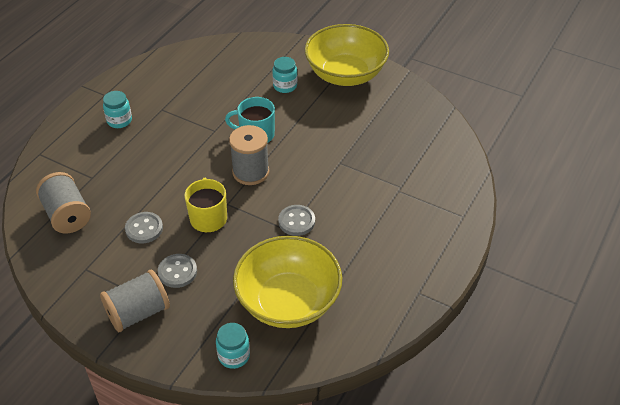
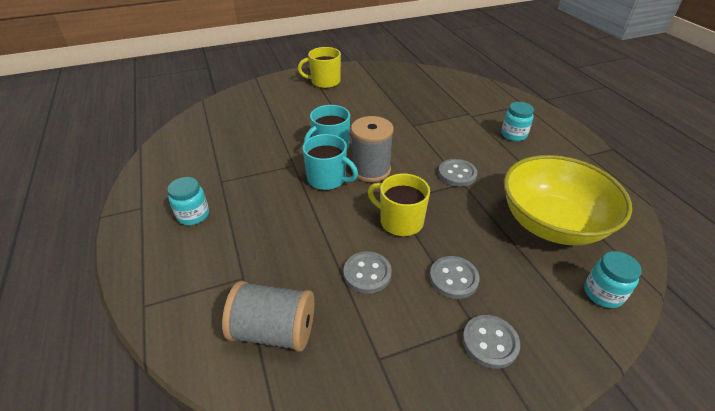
camera: 50 degrees left, 5 degrees down
(138, 312) = (490, 342): grey spool -> grey button
(216, 156) = (328, 179): none -> turquoise mug
(285, 86) = (296, 109): turquoise jar -> turquoise jar (513, 135)
(345, 74) = (324, 82): yellow bowl -> yellow mug

